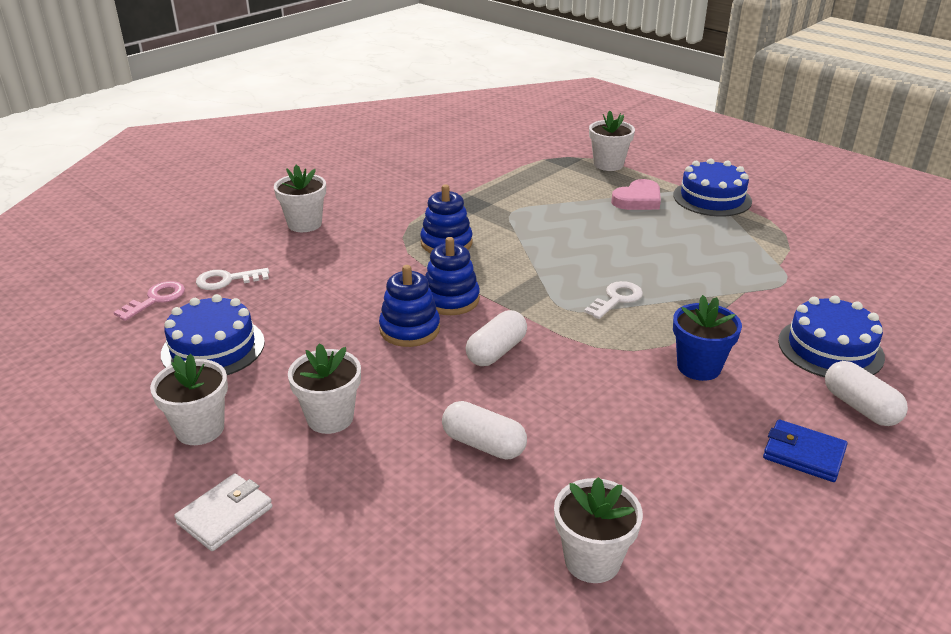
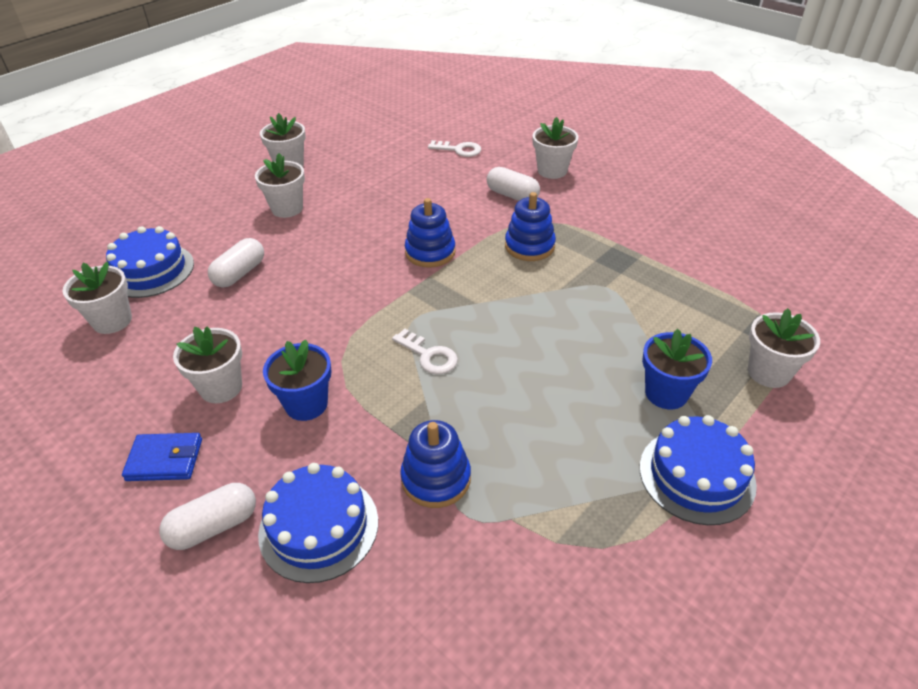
camera: 90 degrees right, 10 degrees up
(156, 299) = (433, 128): pink key -> none
(213, 348) = (373, 157): blue cake -> blue cake (151, 270)
(225, 515) = (212, 184): white wallet -> none
(227, 280) = (459, 150): white key -> white key turned 120 degrees clockwise
(410, 329) = (387, 234): blue stacking toy -> blue stacking toy (436, 478)
(496, 351) = (350, 278): white capsule -> white capsule (512, 195)
(638, 200) = (666, 393): pink heart -> blue flower pot
(692, 429) = (221, 387): none -> white flower pot
(803, 454) = (165, 460): blue wallet -> blue wallet turned 60 degrees clockwise

